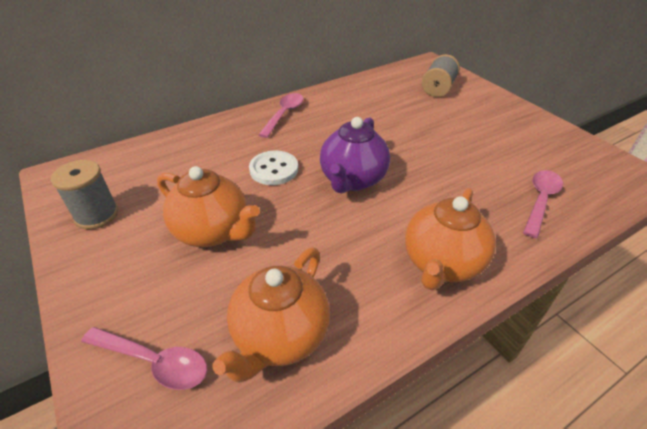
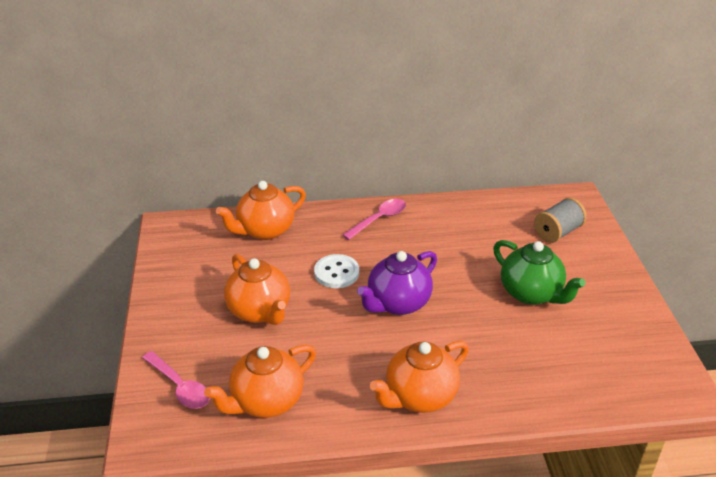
camera: 25 degrees right, 5 degrees down
(97, 215) = (183, 270): grey spool -> none
(175, 151) = (265, 230): none -> orange teapot
(459, 138) = (531, 293): none -> green teapot
(540, 200) = (555, 377): pink spoon -> none

